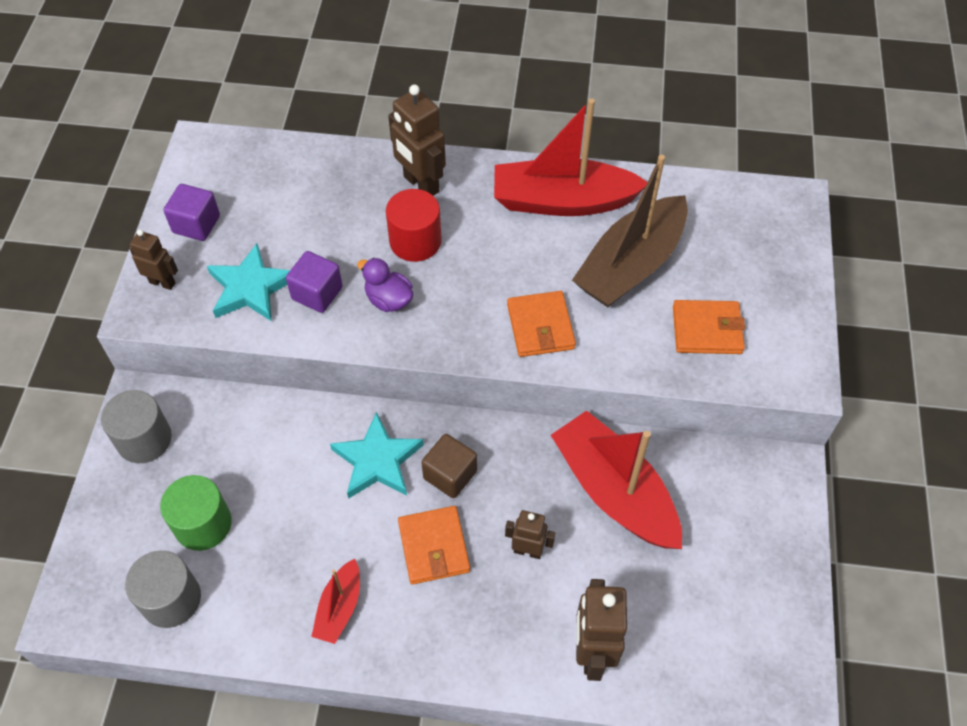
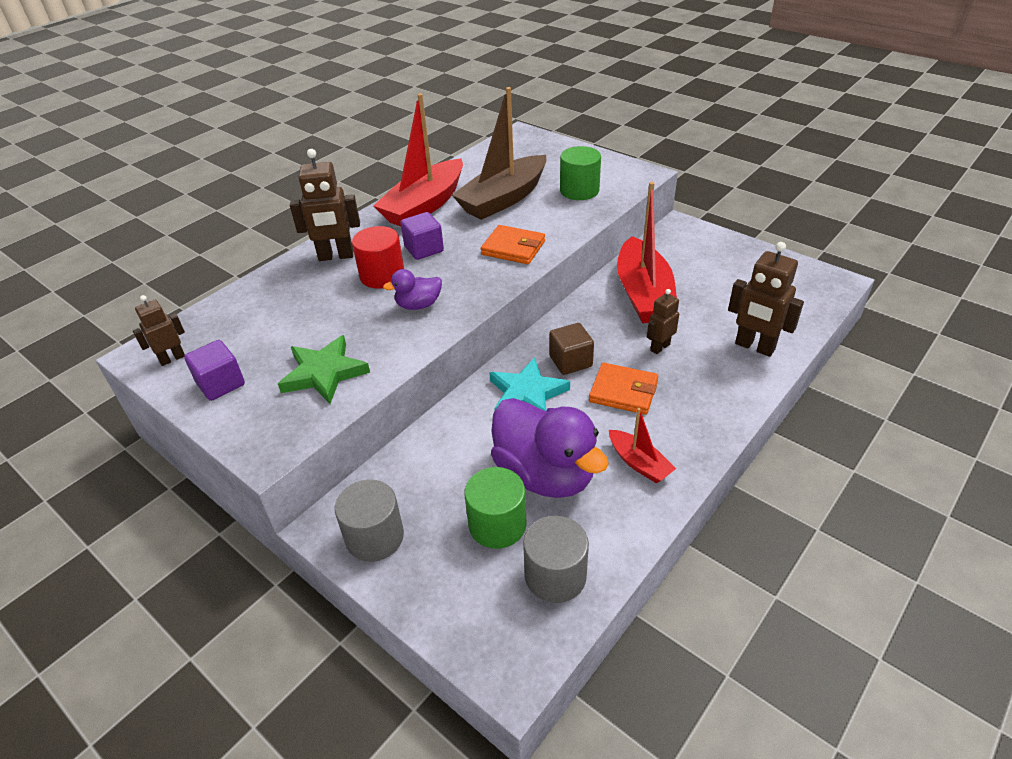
camera: 55 degrees left, 15 degrees down
(162, 282) = (254, 426): brown robot -> brown robot (172, 358)
(250, 288) = (324, 373): turquoise star -> green star
(280, 532) = (545, 474): none -> purple duck
(317, 293) = (372, 338): purple cube -> purple cube (424, 249)
(614, 491) = (643, 294): red boat -> red boat turned 90 degrees counterclockwise
(631, 265) = (503, 199): brown boat -> brown boat turned 60 degrees clockwise
(707, 330) = (579, 190): orange wallet -> green cylinder

